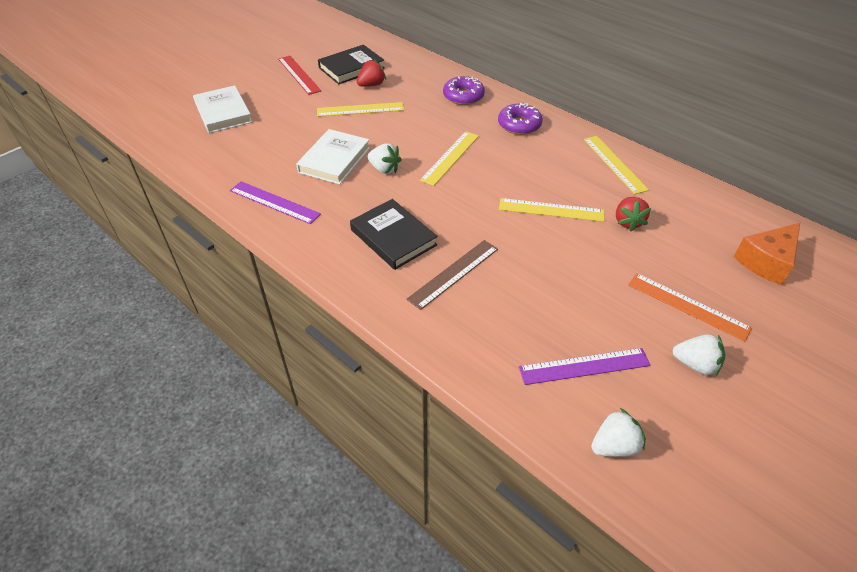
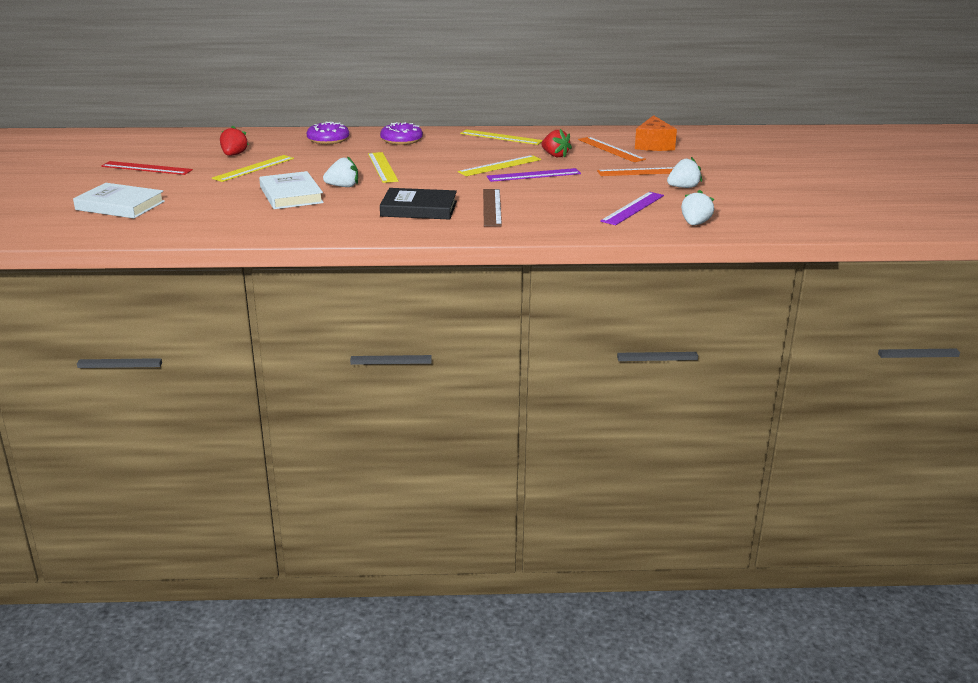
camera: 45 degrees left, 20 degrees down
(274, 202) = (288, 226): purple ruler -> purple ruler (533, 175)
(351, 68) = (192, 152): black book -> none
(703, 243) = (611, 149): none -> orange ruler

